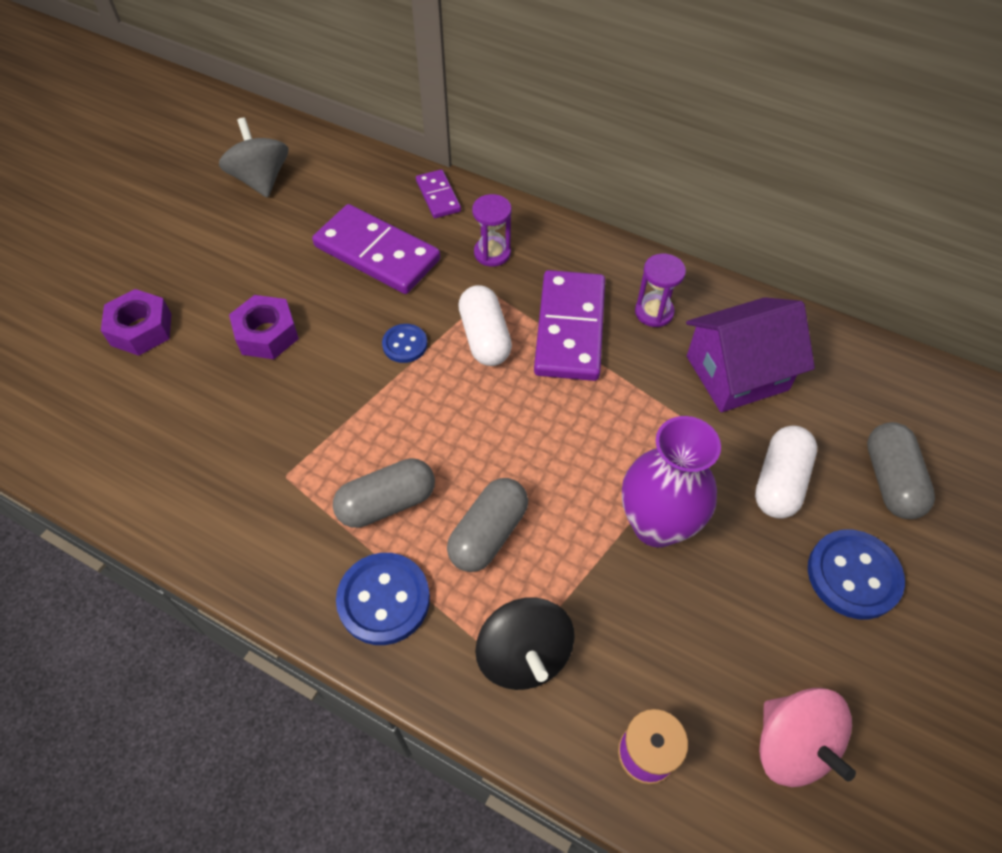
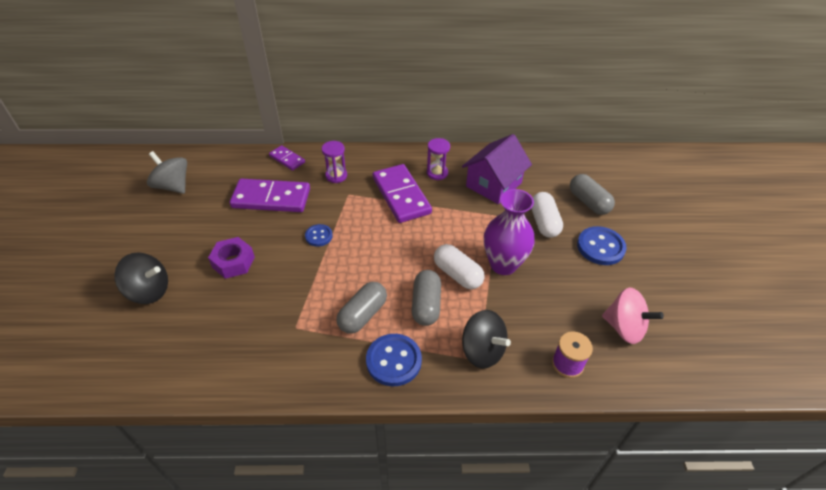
camera: 30 degrees left, 10 degrees down
(141, 329) = (149, 291): purple nut -> black spinning top
(485, 337) = (360, 216): white capsule -> white capsule (457, 274)

